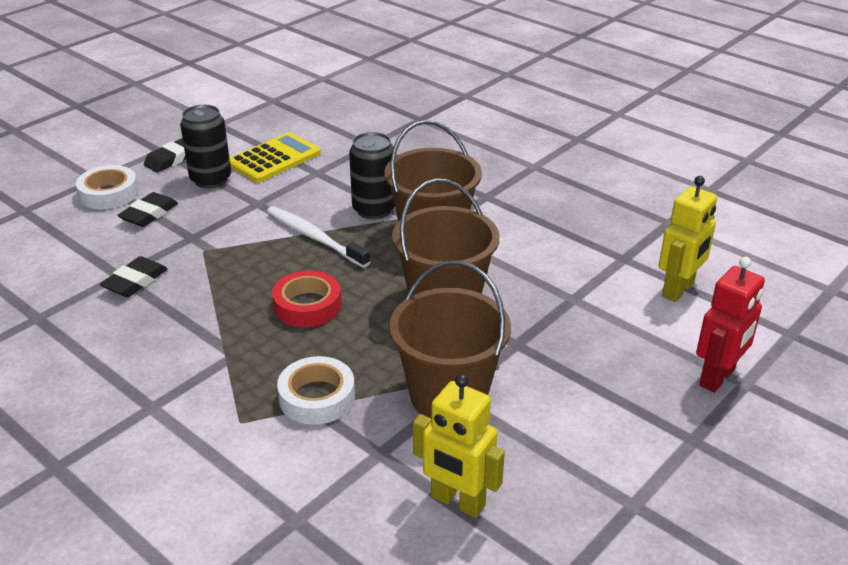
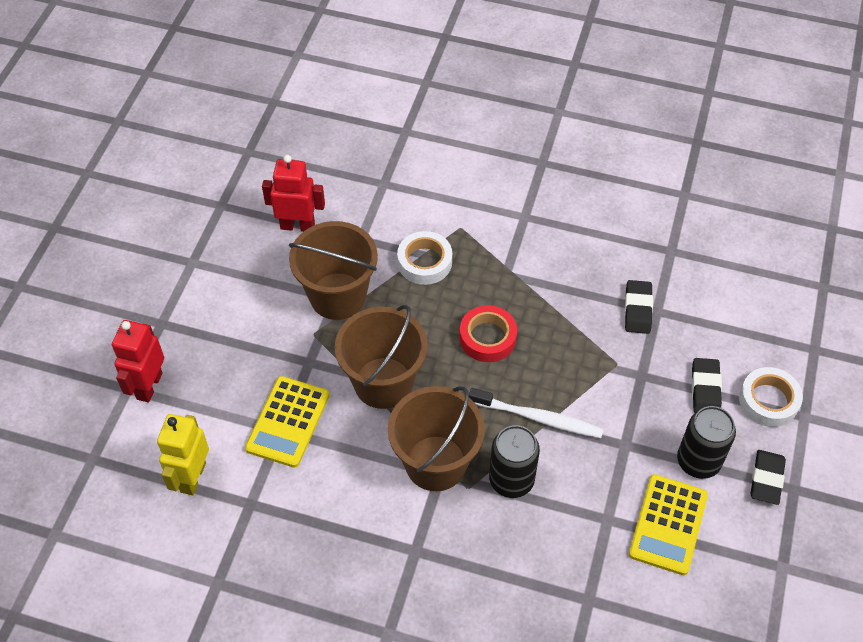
camera: 155 degrees right, 20 degrees up
(457, 502) = (297, 226): yellow robot -> red robot
(563, 302) = (288, 422): none -> yellow calculator

